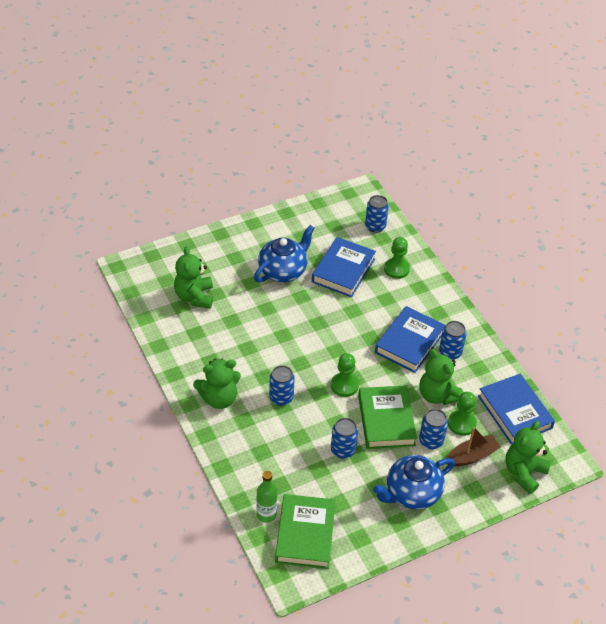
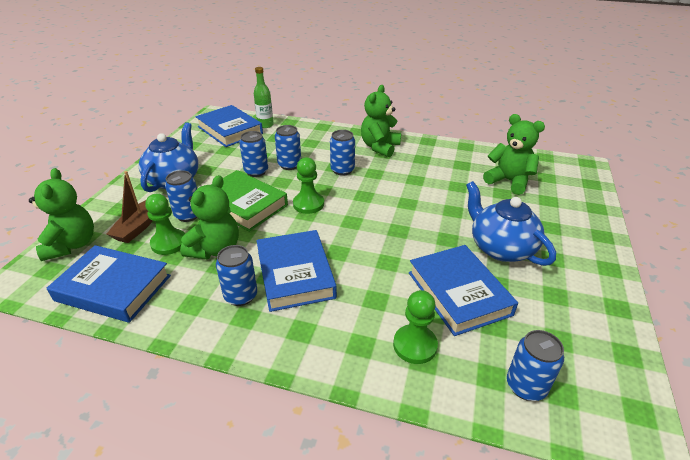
camera: 135 degrees right, 10 degrees down
(283, 270) = (500, 248): blue teapot -> blue teapot turned 150 degrees clockwise
(305, 534) = (230, 130): green book -> blue book
(310, 437) = (289, 165): none -> blue can
(437, 395) = (215, 249): green teddy bear -> green teddy bear turned 105 degrees clockwise

